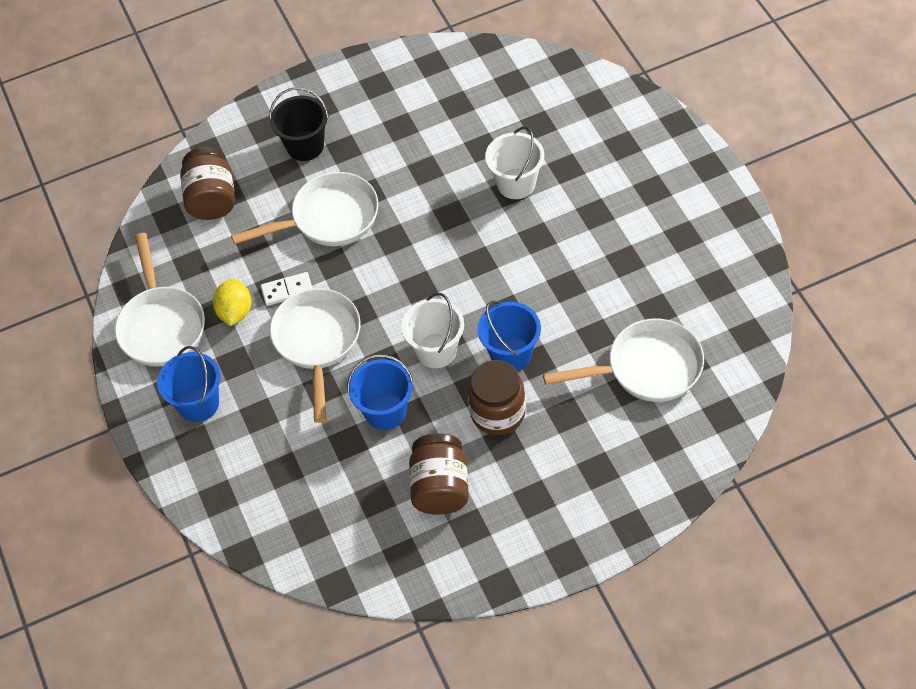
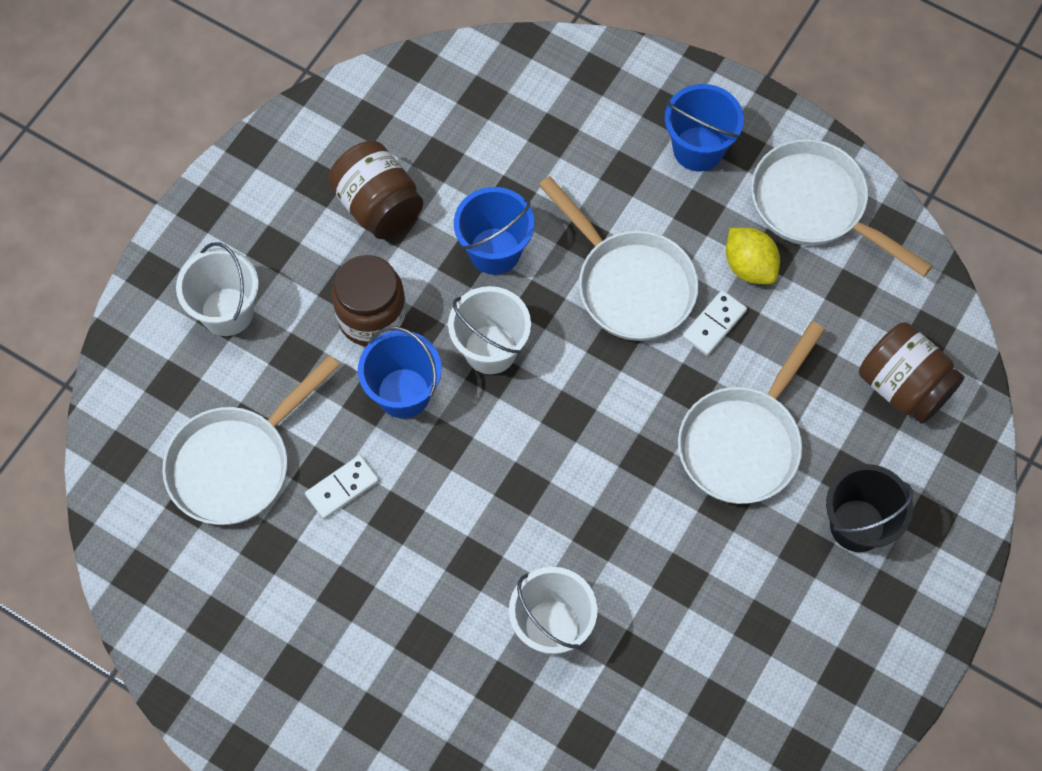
camera: 140 degrees right, 10 degrees up
(588, 318) = (342, 488): none -> white domino
(594, 471) = (227, 311): none -> white bucket

